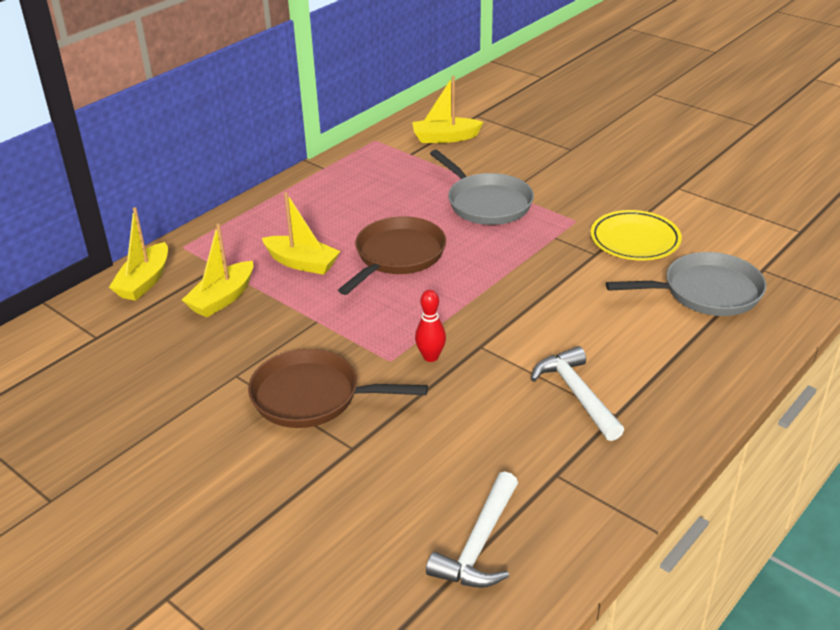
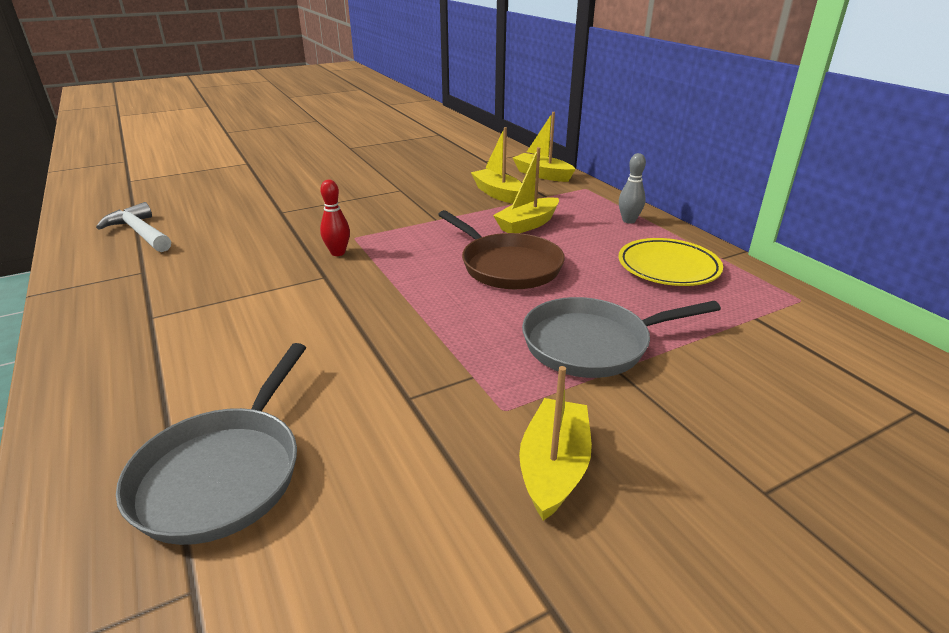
camera: 110 degrees right, 5 degrees down
(266, 212) = (628, 221): none -> grey bowling pin
(312, 397) = (348, 207): brown pan -> none
(445, 138) = (812, 356): yellow boat -> yellow boat (554, 468)
(577, 394) = (202, 305): white hammer -> none
(635, 240) = (409, 452): yellow plate -> yellow plate (668, 267)

